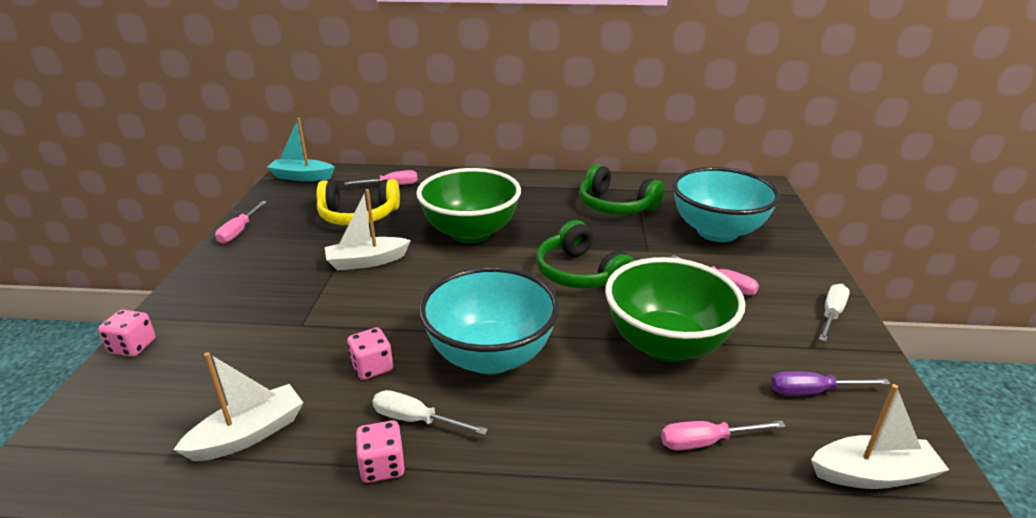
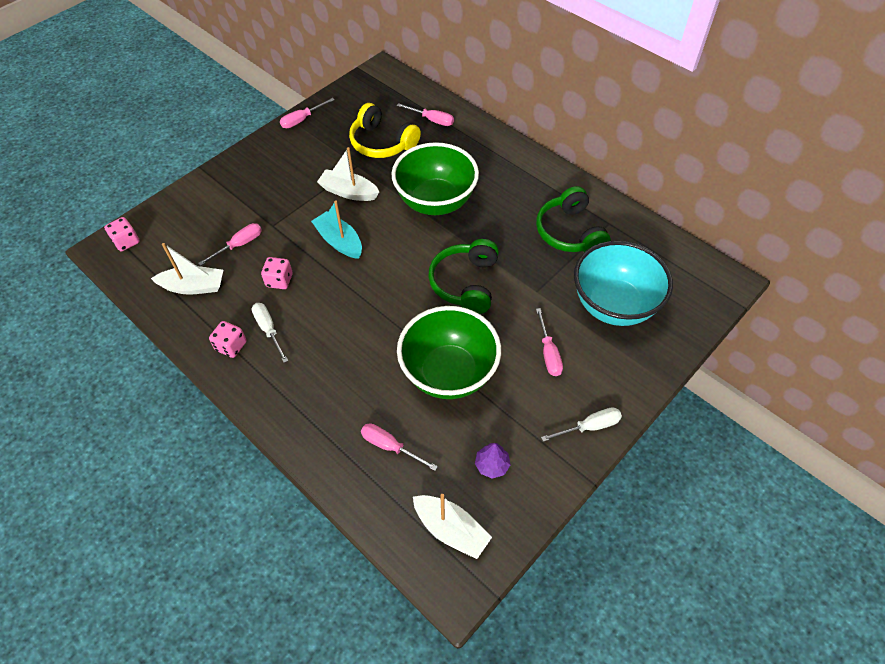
camera: 40 degrees right, 25 degrees up
(133, 346) = (187, 192): pink dice -> pink dice (126, 242)
(274, 361) = (239, 245): none -> pink screwdriver
(302, 177) = (382, 79): turquoise boat -> turquoise boat (339, 241)
(490, 356) = (343, 313): turquoise bowl -> none
(813, 392) = (492, 465): purple screwdriver -> purple tree

